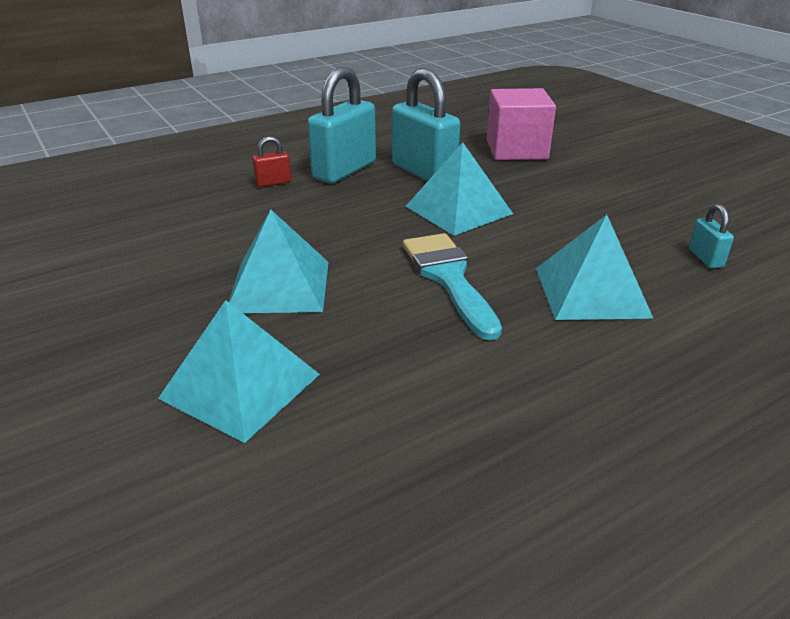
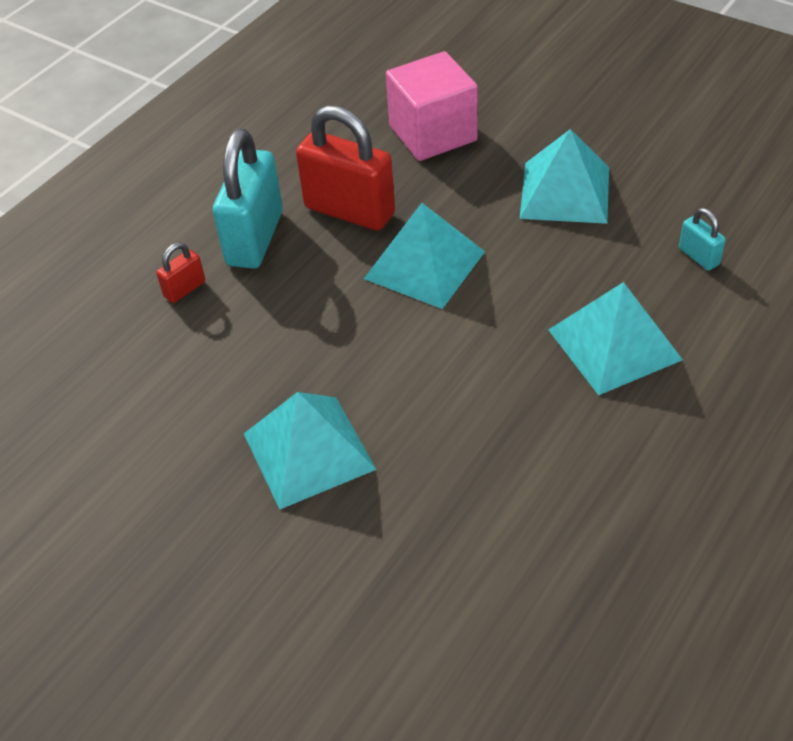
camera: 20 degrees left, 15 degrees up
(241, 386) = (361, 590): turquoise pyramid -> turquoise pyramid (565, 192)
(423, 172) = (349, 211): turquoise padlock -> red padlock
(449, 278) = (472, 375): turquoise brush -> none

